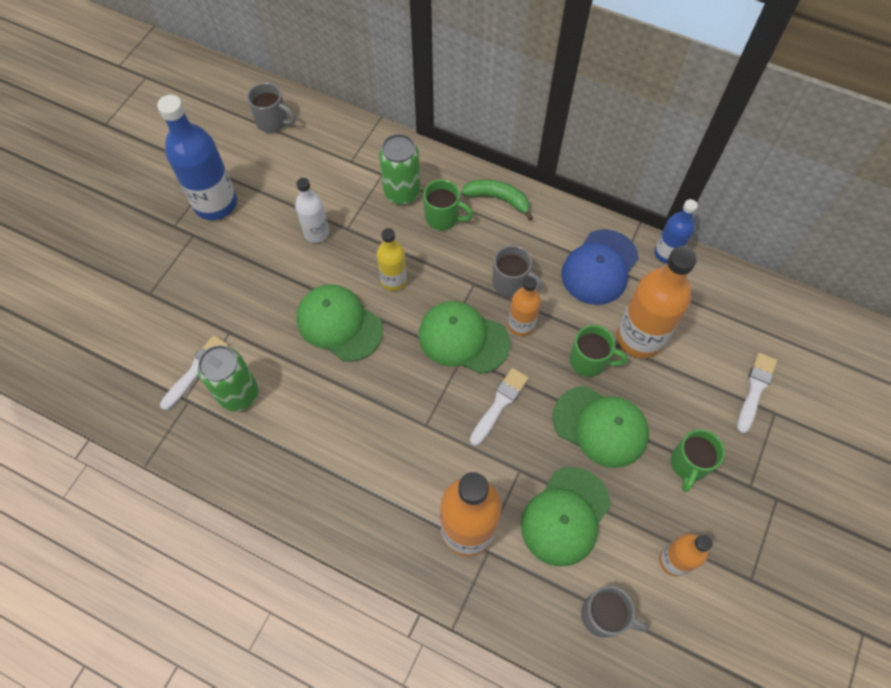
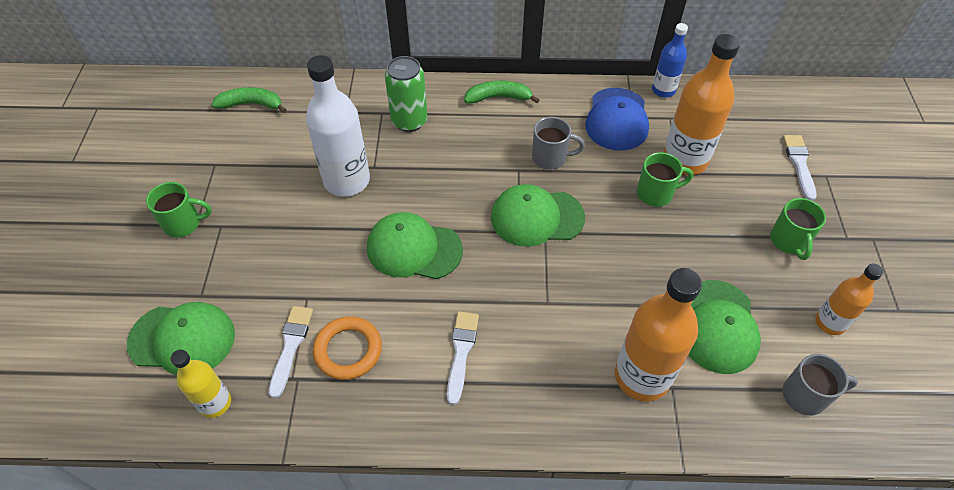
camera: 25 degrees left, 10 degrees down
(215, 203) = (230, 191): blue bottle -> none
(239, 394) = (348, 350): green can -> orange ring
(273, 122) = (251, 104): grey mug -> green banana
(316, 233) = (347, 180): white bottle -> white bottle, size x1.76
(393, 280) = (444, 193): yellow bottle -> yellow bottle (215, 403)
(443, 217) = (459, 128): green mug -> green mug (183, 223)
(499, 404) = (602, 258): white brush -> white brush (461, 352)
(521, 325) = (580, 187): orange bottle -> none
(600, 426) = (699, 241): green cap -> green cap (182, 339)

